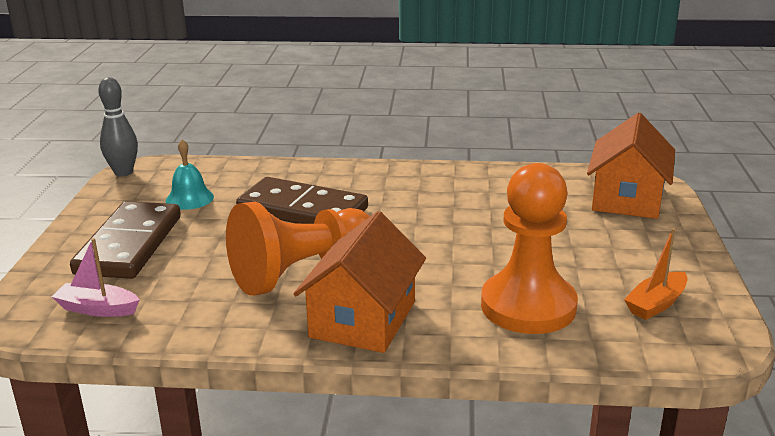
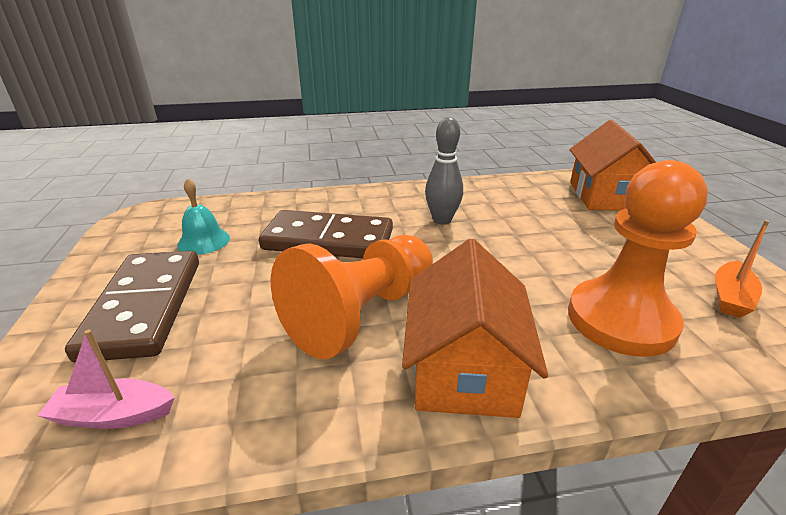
camera: 15 degrees left, 5 degrees up
(123, 172) = (123, 221): grey bowling pin -> grey bowling pin (442, 220)

